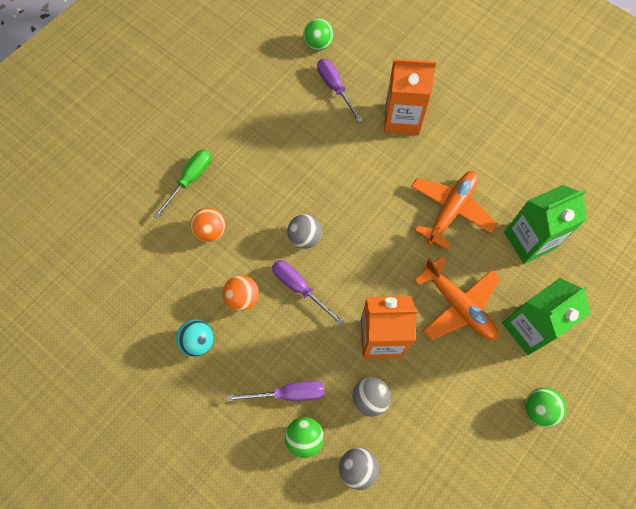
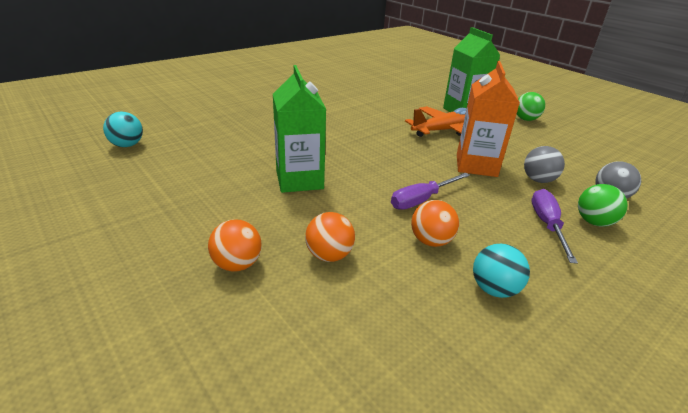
camera: 80 degrees left, 35 degrees down
(190, 180) = (237, 264): green screwdriver -> orange ball
(305, 238) = (362, 188): grey ball -> none
(318, 44) = (127, 145): green ball -> turquoise ball
(335, 88) = (192, 145): purple screwdriver -> none
(402, 119) = (256, 122): orange carton -> none
(450, 210) = (358, 119): orange plane -> none
(529, 240) = (393, 100): green carton -> green carton (299, 180)

